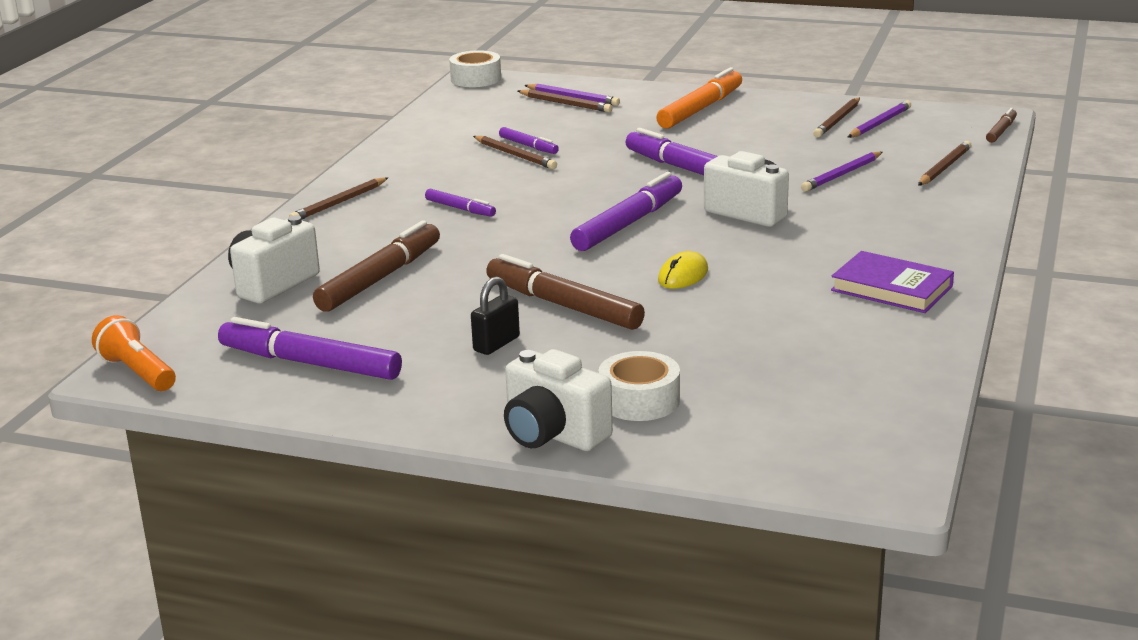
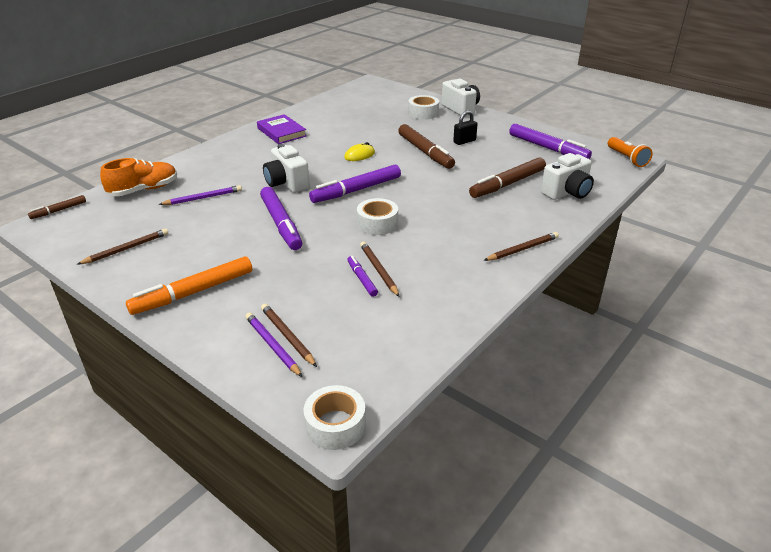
camera: 160 degrees left, 10 degrees up
(460, 209) = (444, 224): purple marker -> none
(556, 193) = (377, 223): none -> white tape
(879, 123) = (108, 238): purple pencil -> none
(944, 167) = (144, 190): brown pencil -> orange shoe

